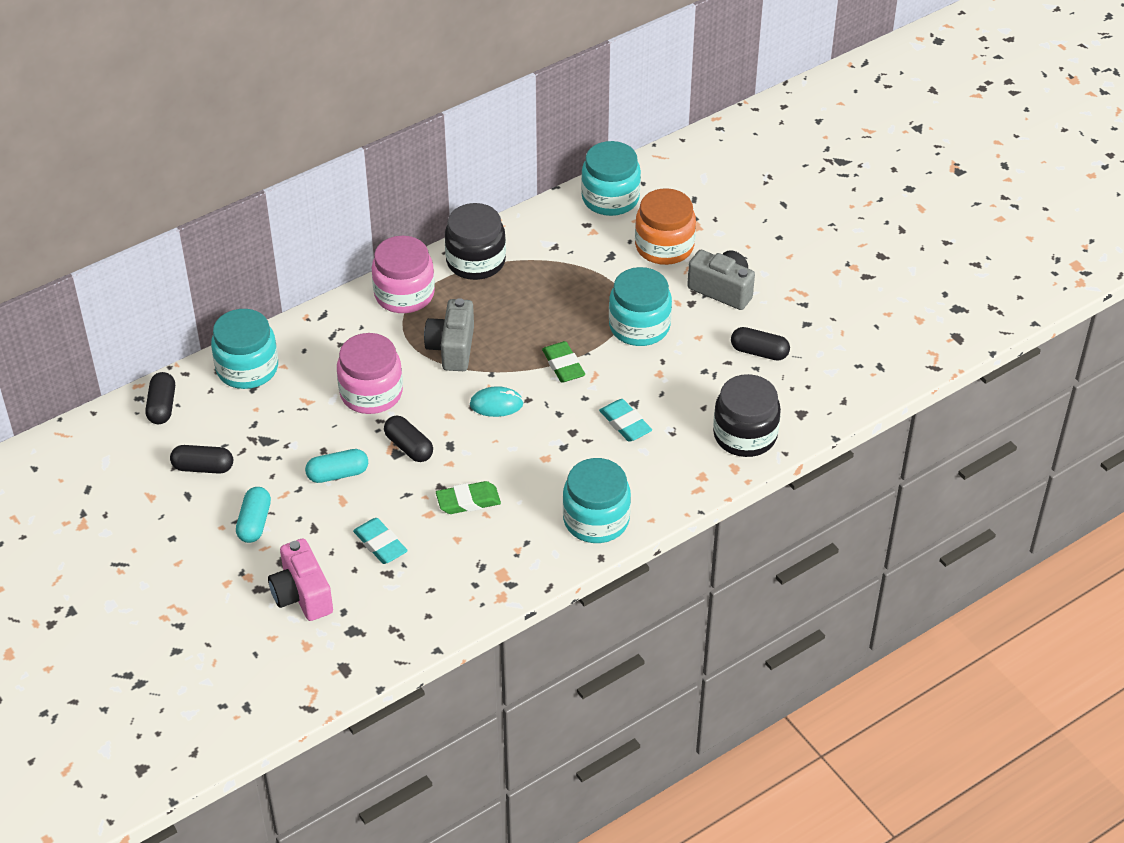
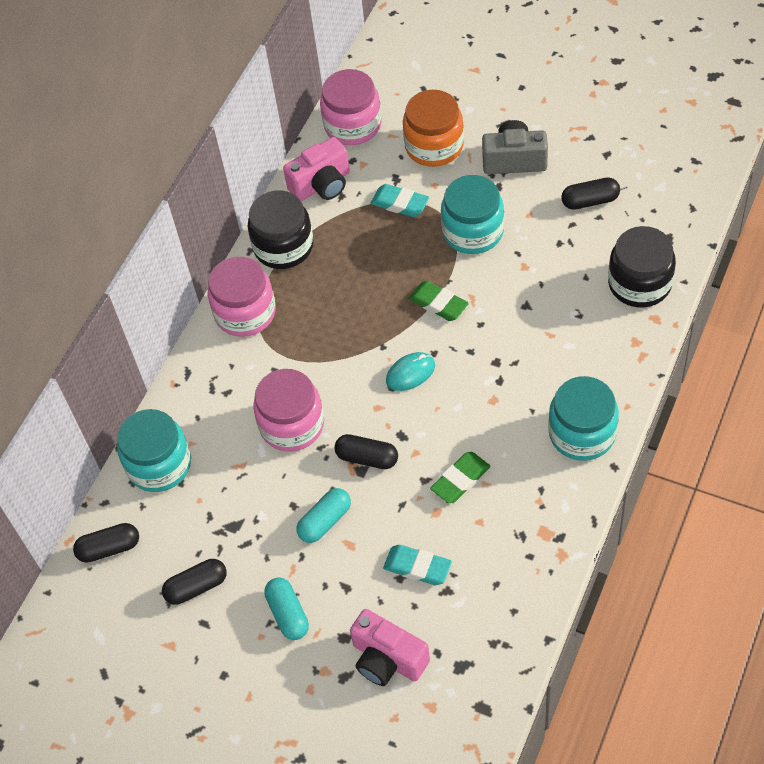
camera: 25 degrees left, 10 degrees up
(162, 406) = (109, 548): black capsule -> black capsule turned 75 degrees counterclockwise
(452, 348) = (329, 341): grey camera -> none
(546, 231) = (322, 185): none -> pink camera
(610, 198) = (352, 125): turquoise jar -> pink jar
(625, 424) = (534, 329): turquoise eraser -> turquoise eraser (400, 203)

